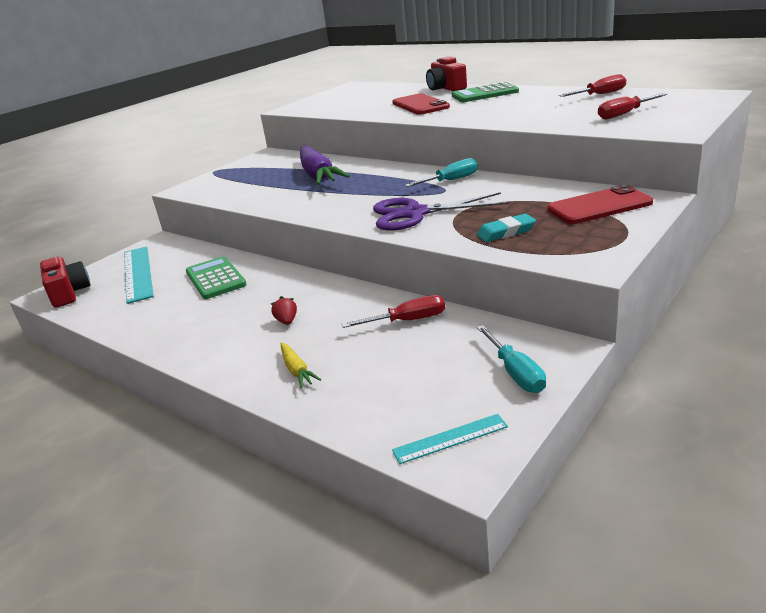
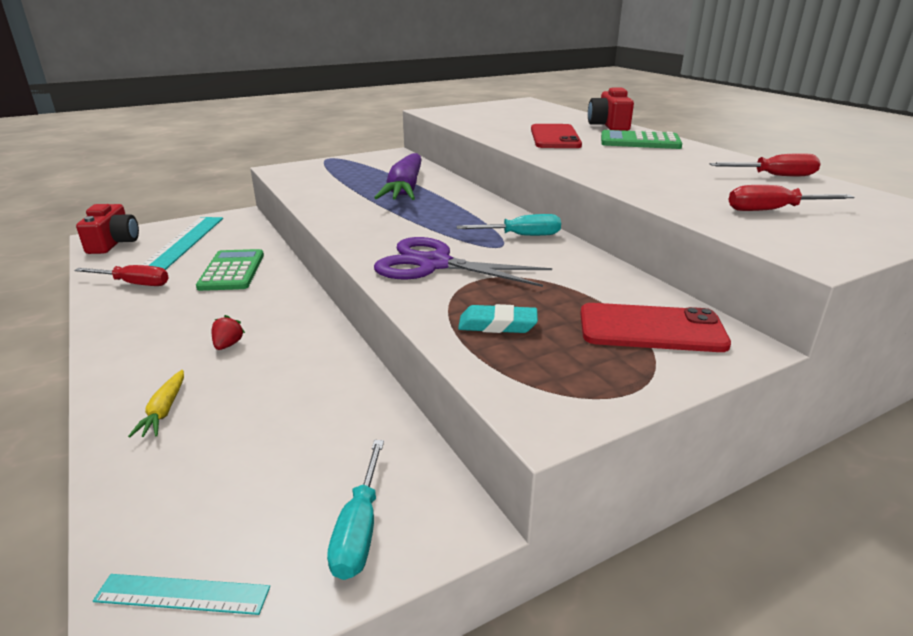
camera: 20 degrees right, 0 degrees up
(407, 321) = (332, 395): red screwdriver -> red screwdriver (134, 284)

